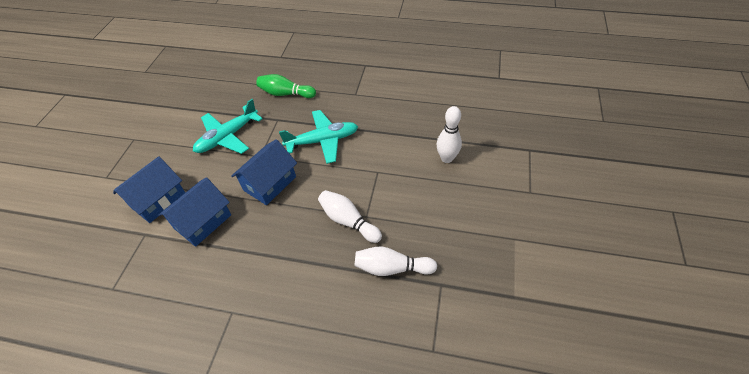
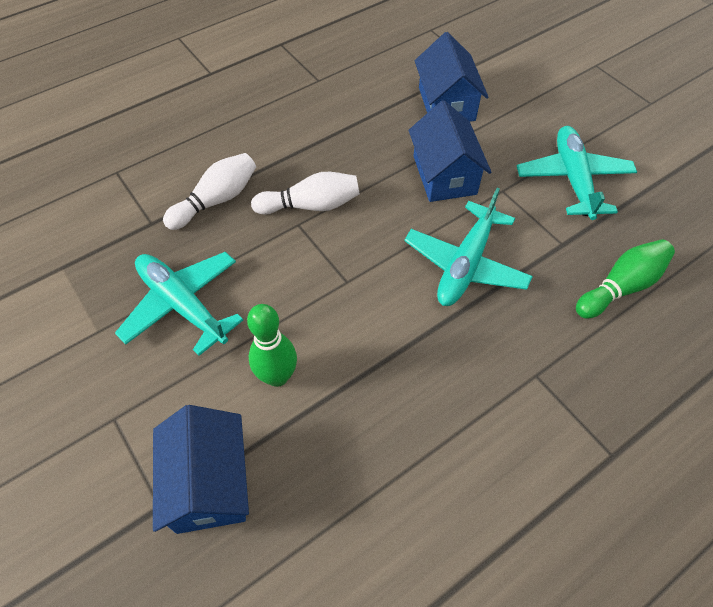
camera: 130 degrees right, 5 degrees up
(158, 200) = (515, 86): blue house -> blue house (209, 483)
(447, 158) = (277, 376): white bowling pin -> green bowling pin
(462, 219) = (182, 305): none -> turquoise plane

